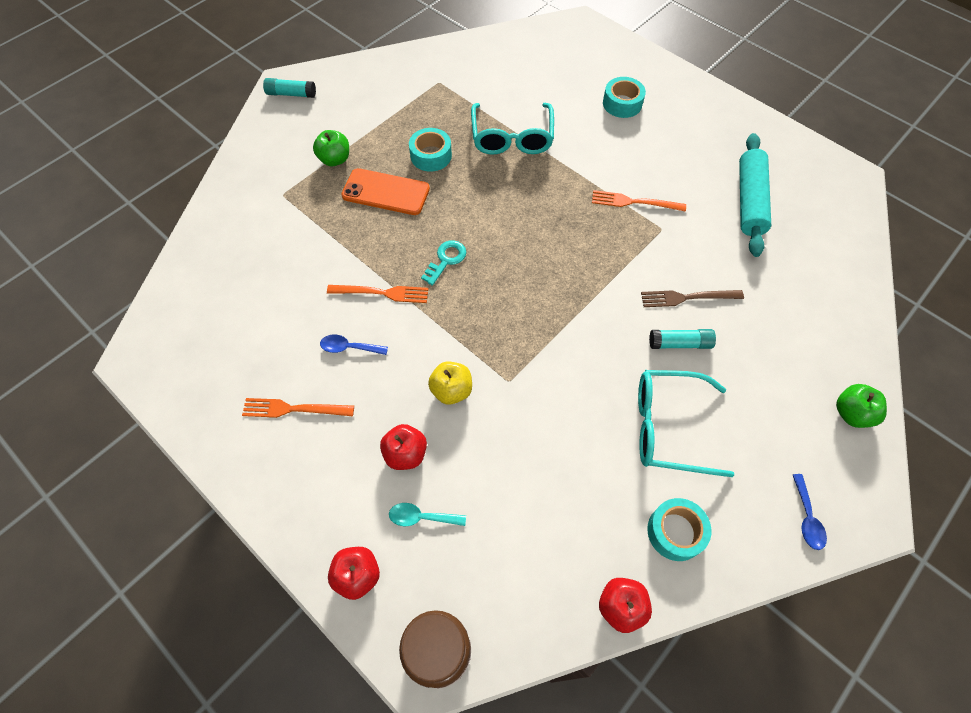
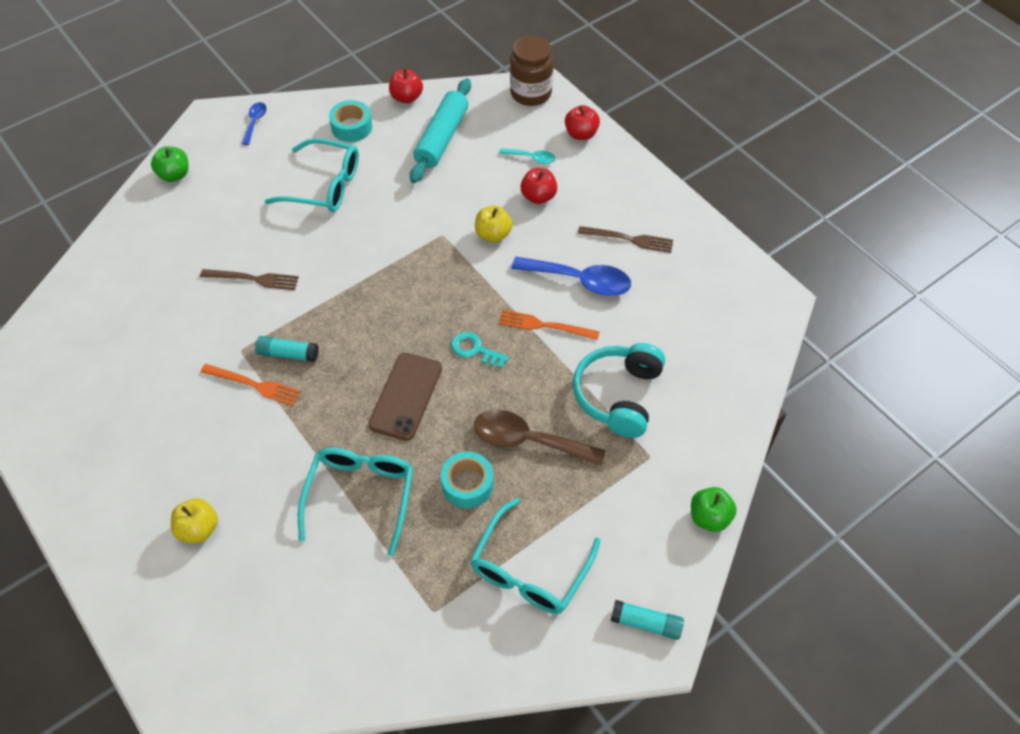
camera: 170 degrees left, 5 degrees down
(294, 409) = (629, 239): orange fork -> brown fork
(308, 238) = (618, 395): none -> turquoise headphones
(335, 159) = (587, 497): green apple -> green apple (709, 517)
(349, 347) = (579, 280): blue spoon -> blue spoon, size x1.93
(375, 111) = (529, 570): none -> turquoise glasses
(386, 192) = (528, 440): orange phone -> brown spoon
(446, 260) = (475, 349): turquoise key -> turquoise key turned 75 degrees clockwise
(498, 211) = (406, 396): none -> brown phone
(622, 103) = (198, 529): turquoise tape -> yellow apple
(680, 343) = (282, 242): turquoise glue stick -> turquoise glue stick (288, 354)
(749, 201) = (129, 367): turquoise rolling pin -> turquoise rolling pin (442, 138)

